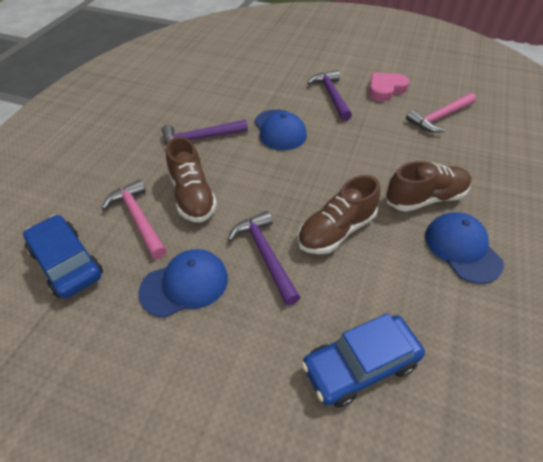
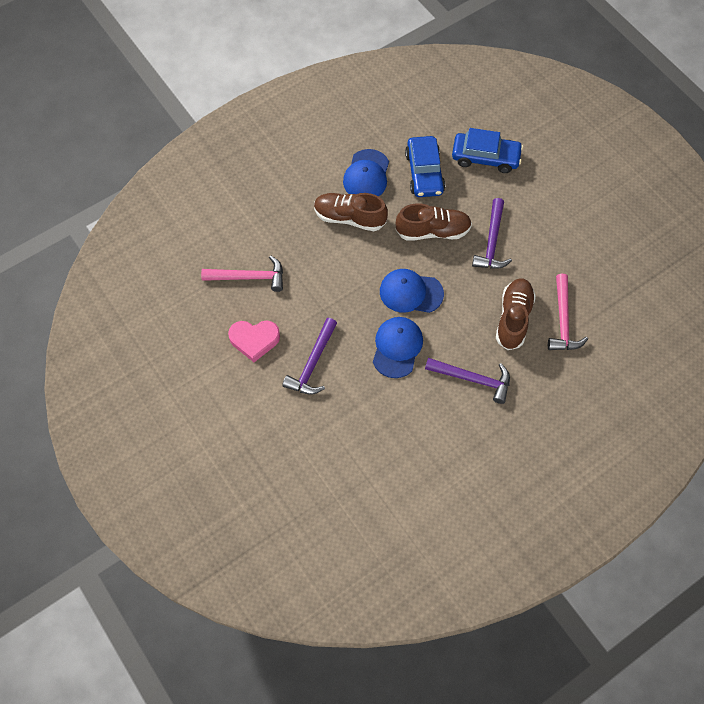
camera: 145 degrees left, 15 degrees up
(67, 263) = (624, 311): blue car -> blue car (424, 173)
(185, 284) = (553, 252): blue cap -> blue cap (411, 292)

